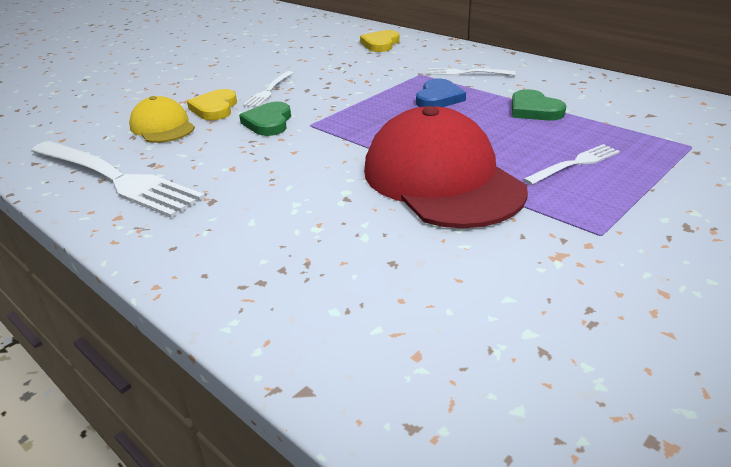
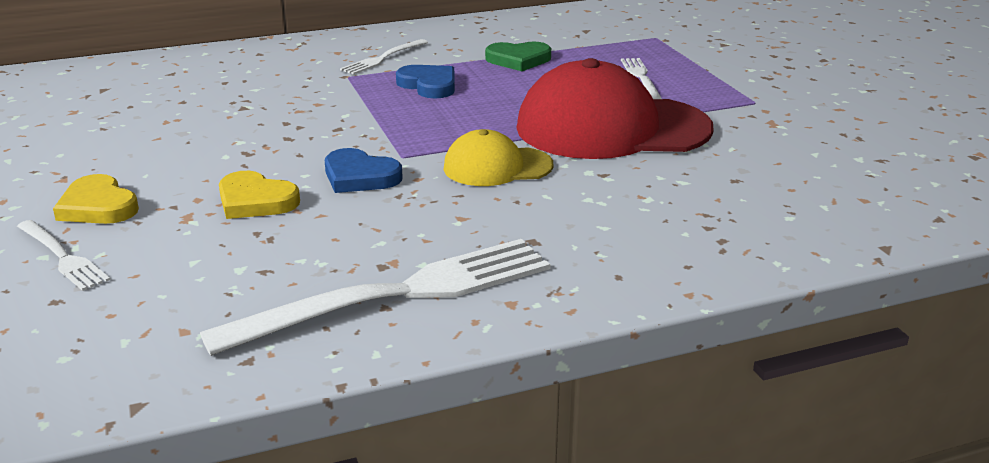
camera: 65 degrees left, 5 degrees down
(162, 127) = (264, 244): yellow cap -> yellow cap (497, 167)
(268, 122) = (360, 176): green heart -> blue heart
(269, 91) = (252, 159): white fork -> white fork (62, 257)
(380, 44) = (209, 70): yellow heart -> yellow heart (98, 206)

